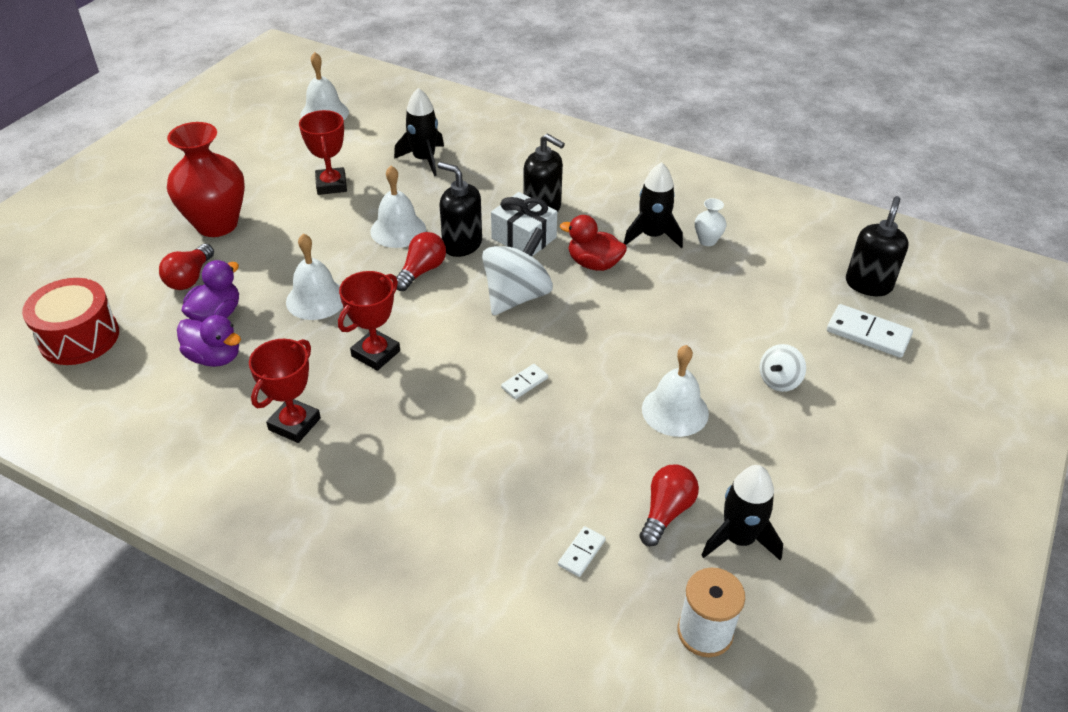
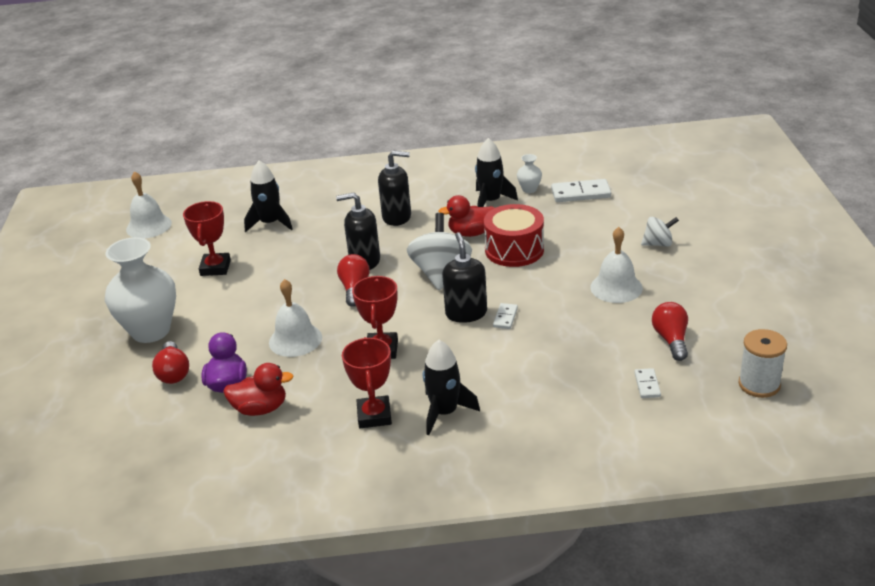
camera: 30 degrees left, 10 degrees down
(79, 337) = (128, 450): red drum -> red drum (514, 250)
(214, 357) = (260, 409): purple duck -> red duck
(217, 224) = (151, 331): red vase -> white vase
(331, 185) = (215, 268): red trophy -> red trophy turned 45 degrees clockwise
(398, 230) = (305, 273): white bell -> none
(524, 238) = (404, 239): white gift -> none
(739, 539) = (726, 331): black rocket -> black rocket (445, 412)
(779, 381) = (658, 244): white spinning top -> white spinning top turned 105 degrees counterclockwise
(868, 284) = (652, 172): black soap dispenser -> black soap dispenser (466, 313)
(868, 334) = (680, 197): white domino -> white domino (581, 193)

